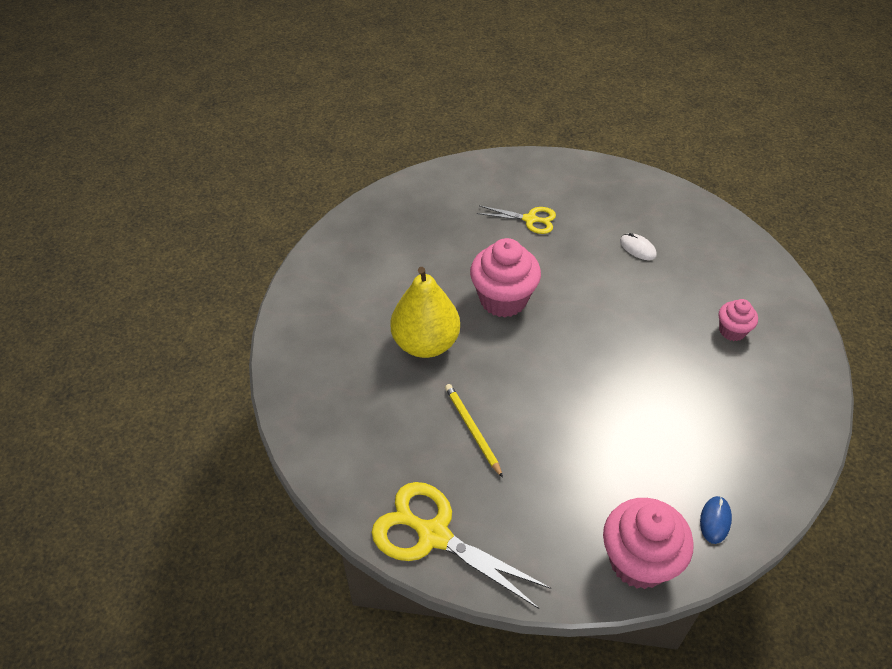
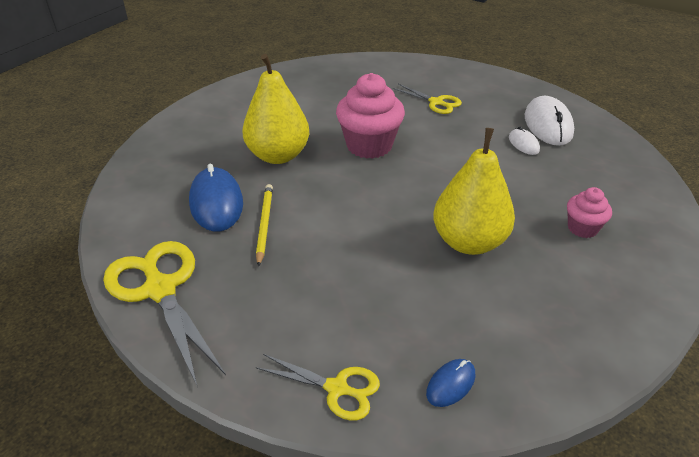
camera: 25 degrees right, 10 degrees down
(409, 423) = (216, 203): none -> blue mouse
(638, 561) = (336, 388): pink cupcake -> yellow scissors
(646, 216) = (548, 125): none -> white mouse
(654, 380) = (469, 242): none -> yellow pear

